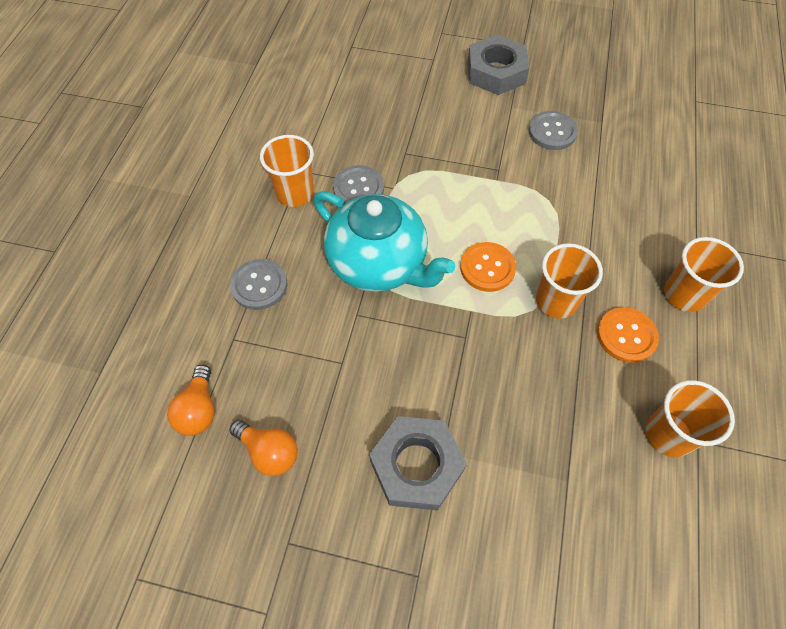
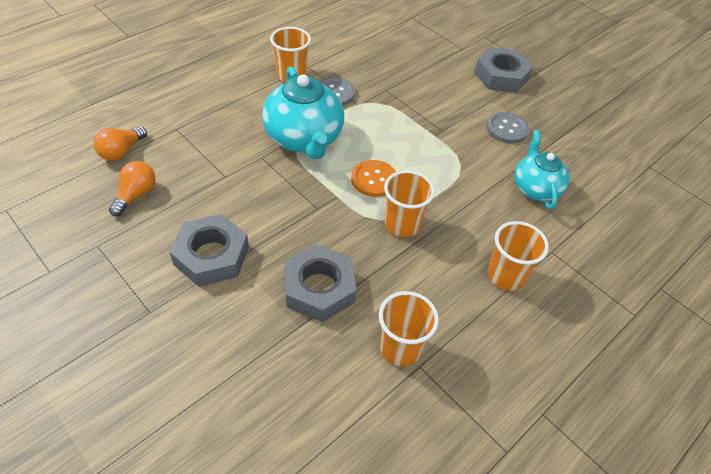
camera: 30 degrees right, 10 degrees down
(259, 285) = (220, 110): grey button -> none
(269, 452) = (136, 195): orange light bulb -> orange light bulb turned 135 degrees counterclockwise
(547, 425) = (319, 288): none -> grey nut
(626, 336) = (432, 273): orange button -> none
(629, 184) = (535, 188): none -> turquoise teapot

